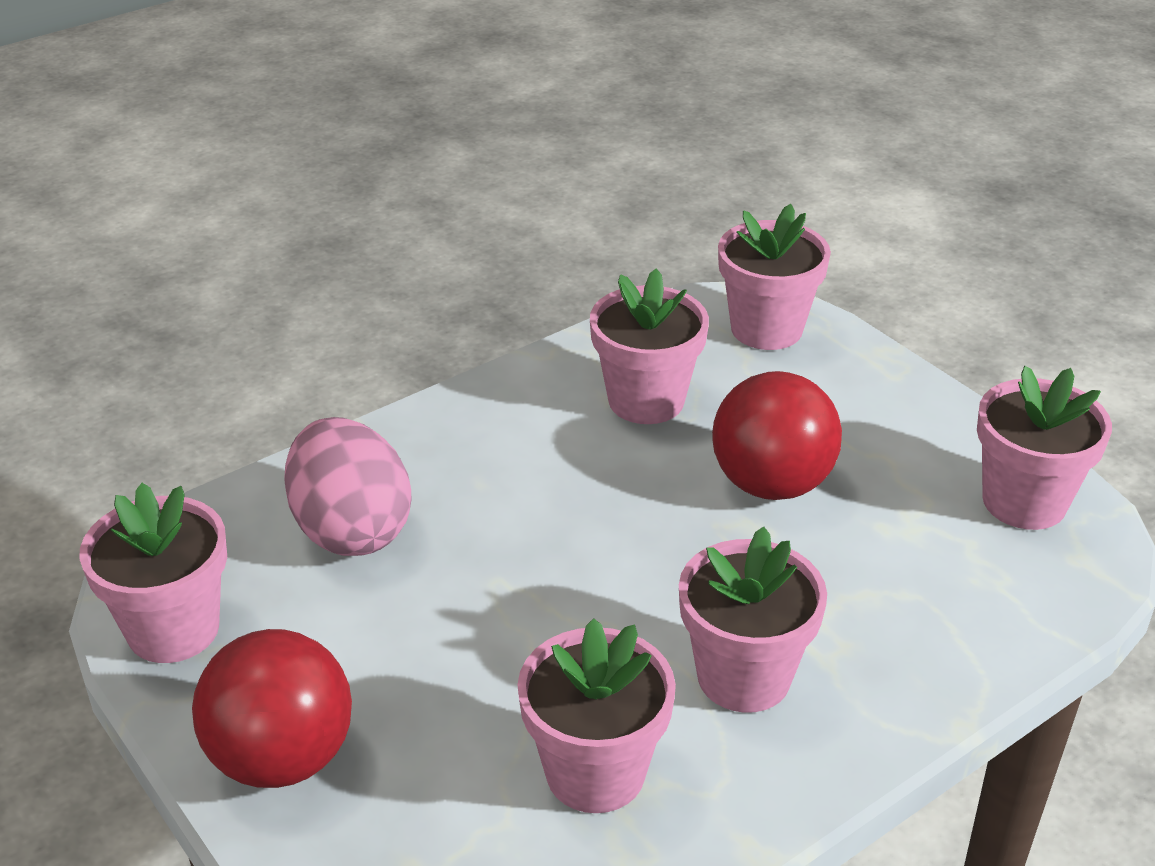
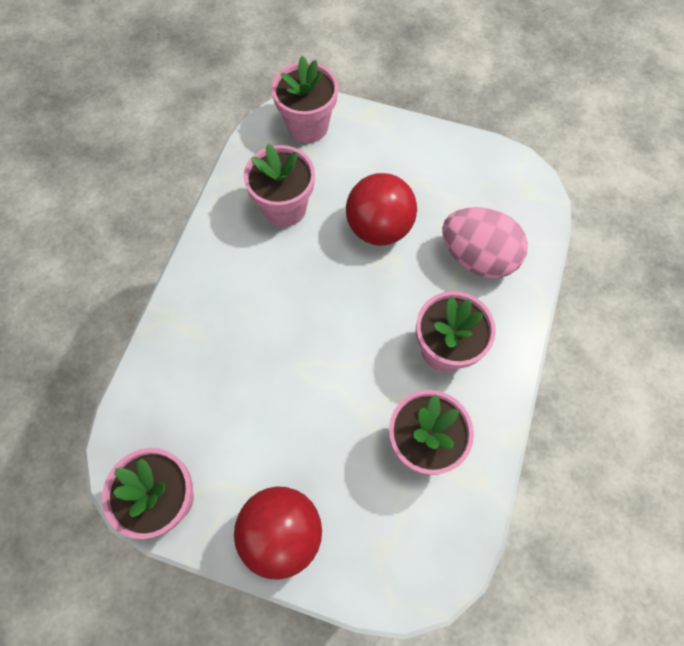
camera: 35 degrees left, 30 degrees up
(351, 529) = (205, 379): pink egg -> pink egg (477, 257)
(1024, 502) = (490, 173): pink flower pot -> none

